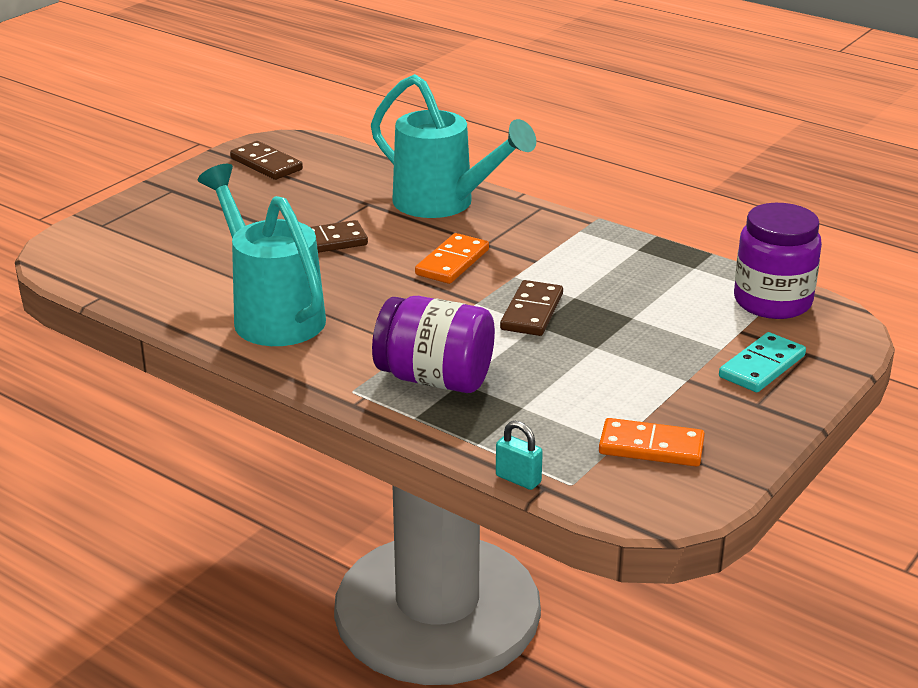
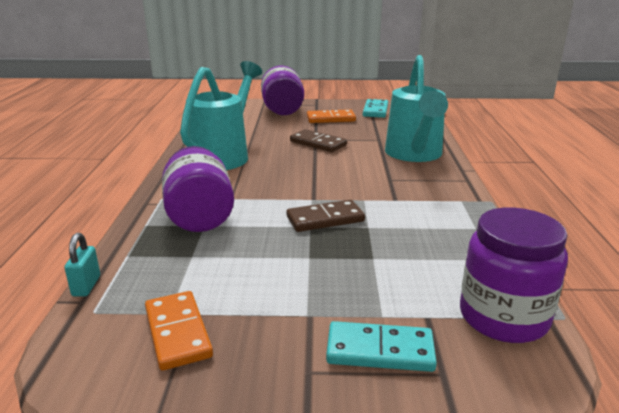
camera: 55 degrees right, 5 degrees down
(158, 221) = (283, 110): none -> purple jar
(266, 164) = (375, 110): brown domino -> turquoise domino
(452, 262) = (350, 177): orange domino -> orange domino (330, 119)

